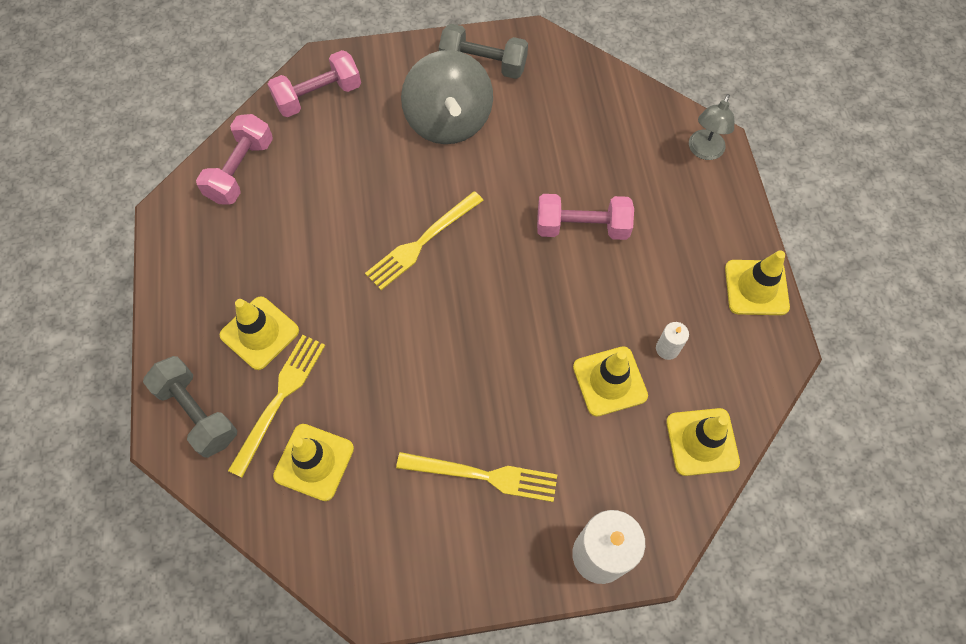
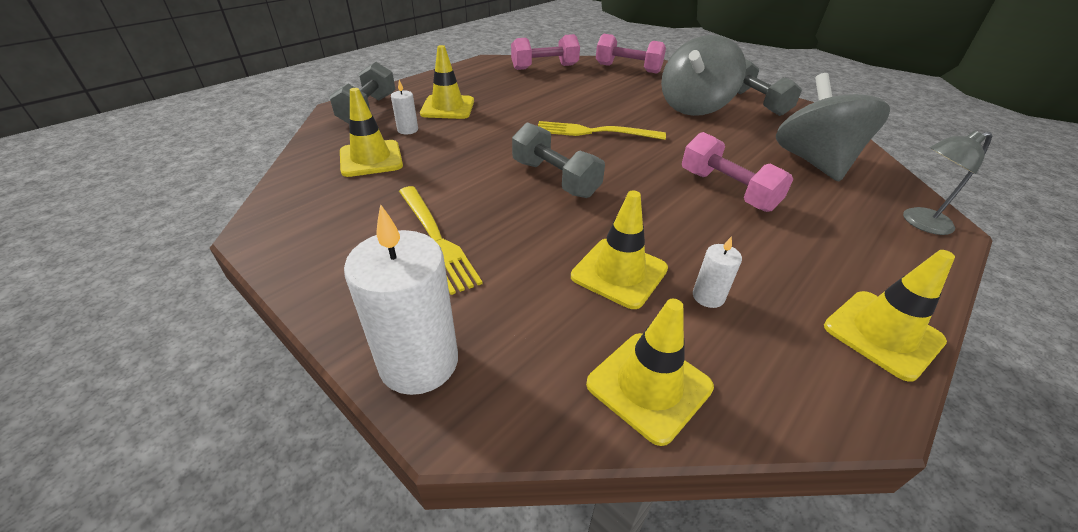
camera: 50 degrees right, 25 degrees down
(280, 399) = (408, 130): yellow fork -> white candle
(470, 334) = (555, 179): none -> grey dumbbell
(597, 129) = (813, 162): none -> grey spinning top

